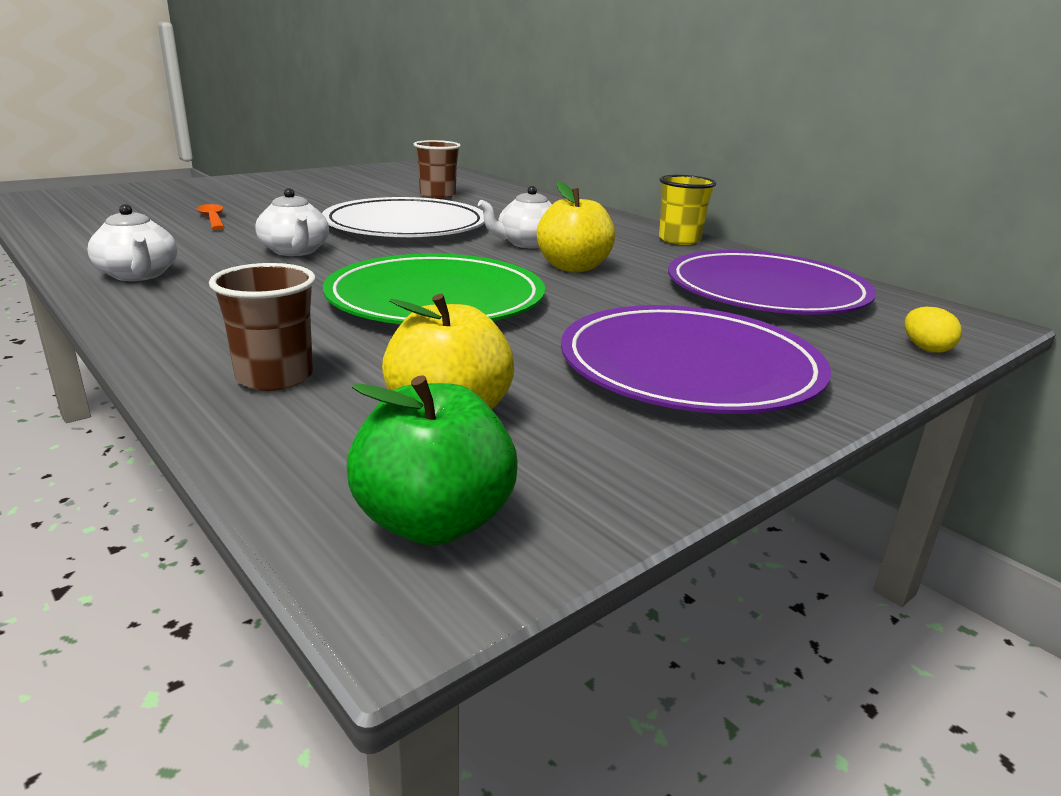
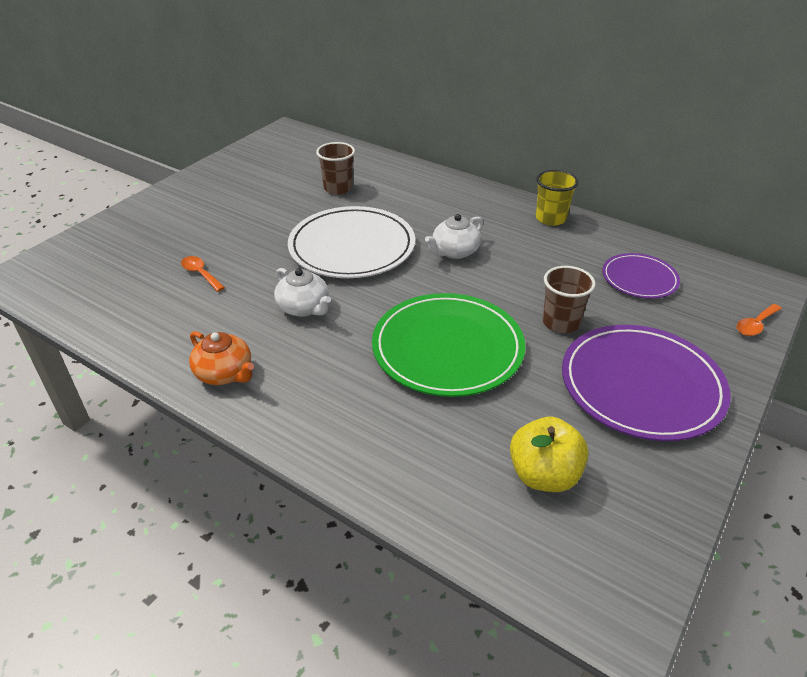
camera: 15 degrees left, 15 degrees up
(138, 275) = (225, 373): white teapot -> orange teapot
(274, 377) = (421, 469): brown cup -> brown cup (561, 322)
(434, 522) = (599, 569): green apple -> none
(573, 267) = (505, 279): yellow apple -> none
(766, 291) = (639, 279): purple plate -> purple plate, size x0.56
(926, 349) = (755, 325): yellow egg -> orange spoon

